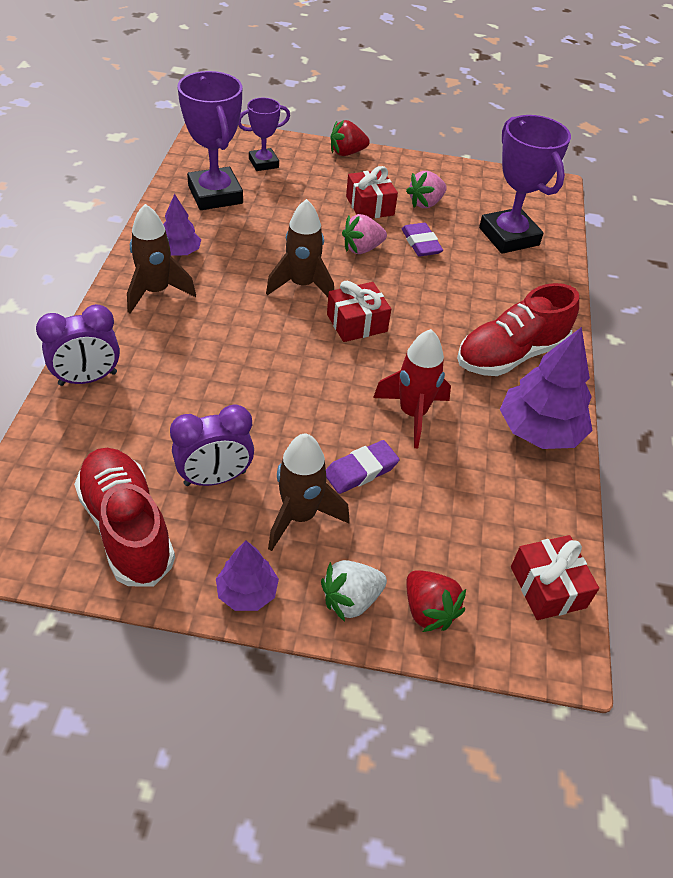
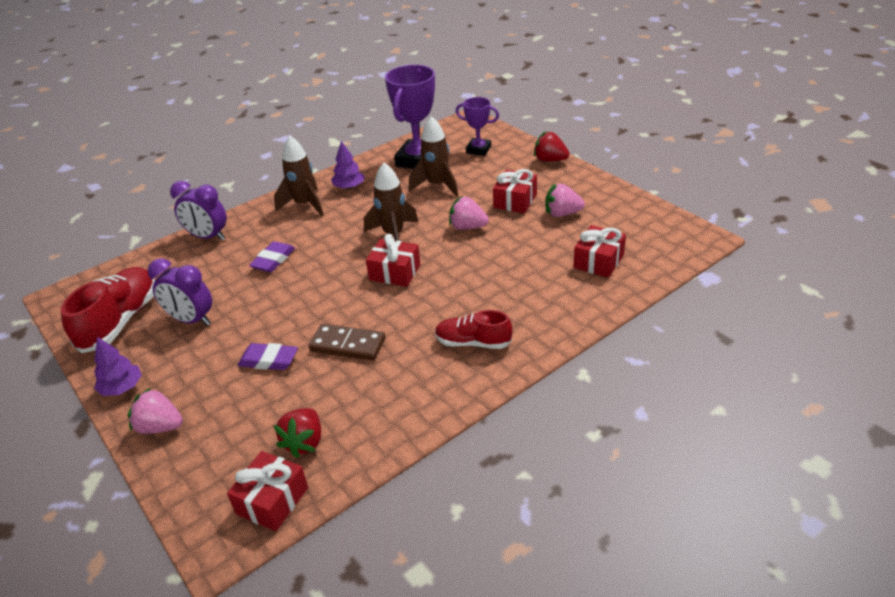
camera: 50 degrees right, 10 degrees down
(300, 516) = (201, 365): brown rocket -> brown rocket (437, 186)
(351, 600) = (160, 427): white strawberry -> pink strawberry
(412, 414) = (347, 345): red rocket -> brown domino
(421, 243) = (517, 239): purple eraser -> purple eraser (273, 260)
(428, 610) = (188, 462): red strawberry -> red strawberry (304, 442)
(509, 236) = (598, 261): purple trophy -> red gift
(510, 355) = (473, 343): red shoe -> red shoe, size x0.62
(539, 431) = (417, 403): purple tree -> none

